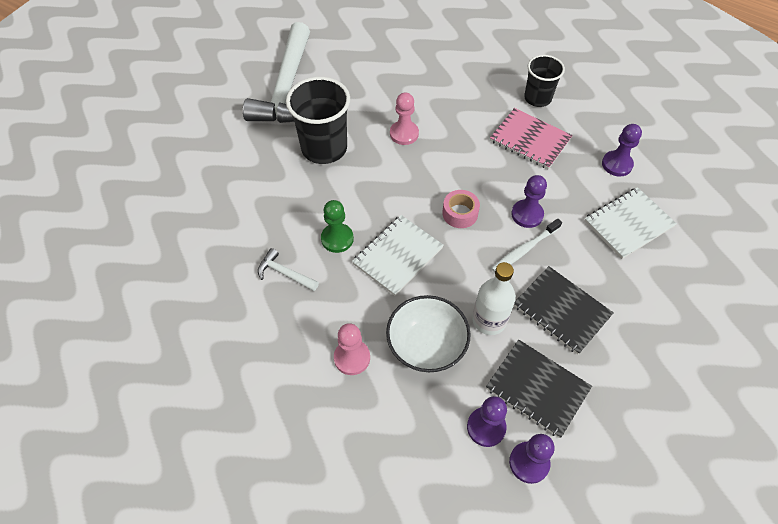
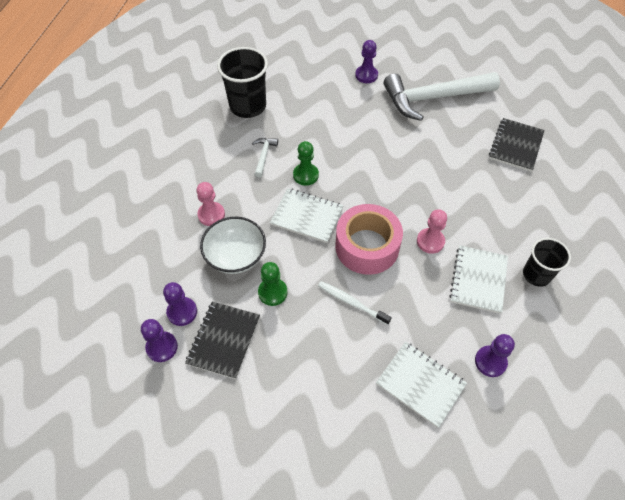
camera: 70 degrees right, 0 degrees up
(324, 148) = (386, 140): black cup -> black cup (248, 106)
(404, 134) = (430, 185): pink pawn -> pink pawn (430, 241)
(460, 213) = (367, 246): pink tape -> pink tape, size x2.04
(489, 320) = (272, 292): white bottle -> green pawn
(527, 214) = (390, 296): purple pawn -> purple pawn (366, 75)
(530, 140) = (478, 280): pink notebook -> white notebook
(561, 311) = (301, 344): black notebook -> black notebook (515, 146)

